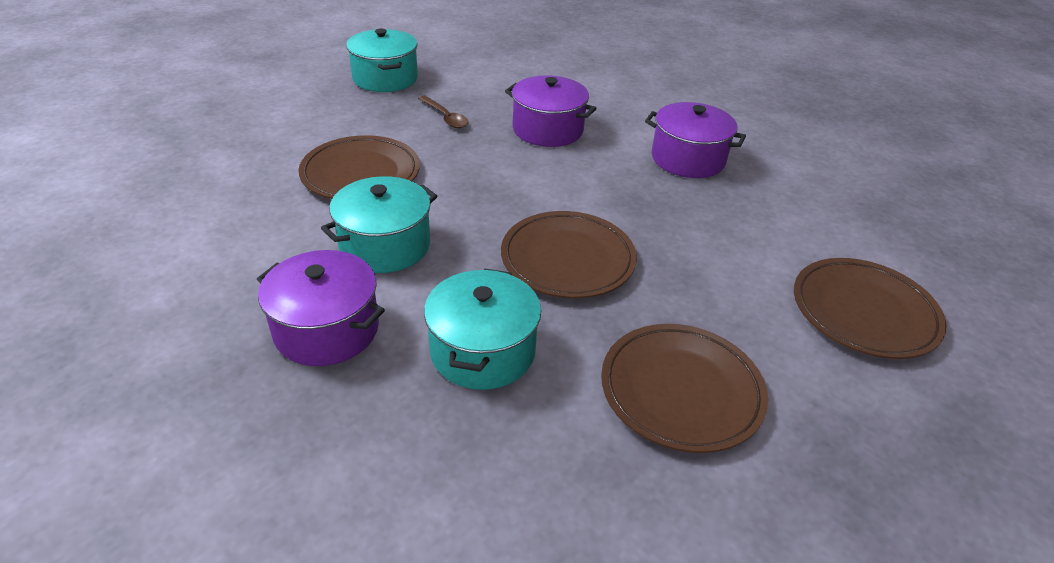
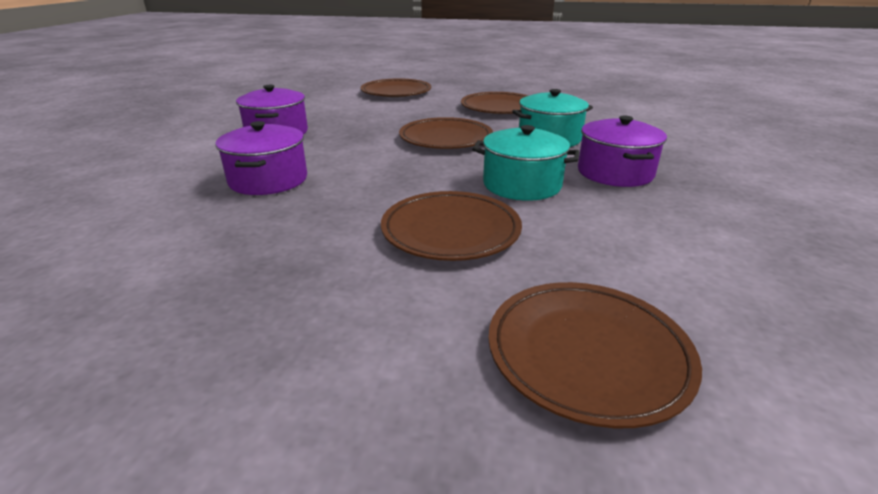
camera: 120 degrees left, 10 degrees down
(197, 161) = (587, 354): none -> brown plate
(385, 78) = (177, 323): turquoise pot -> none
(445, 117) = (282, 232): brown spoon -> none

